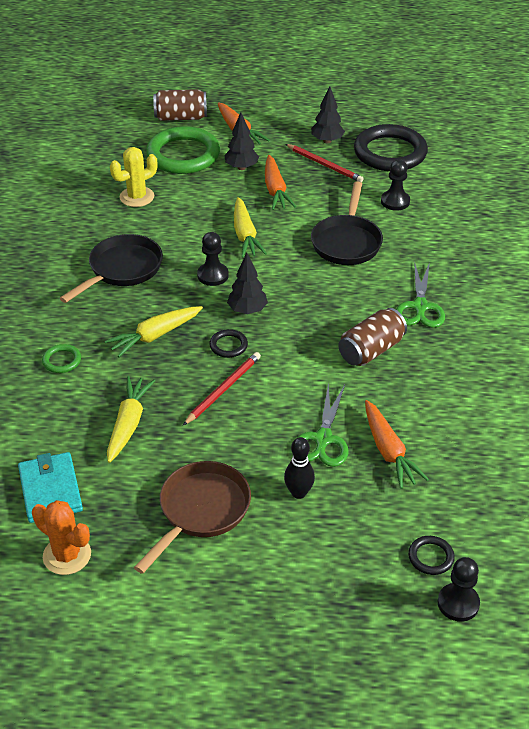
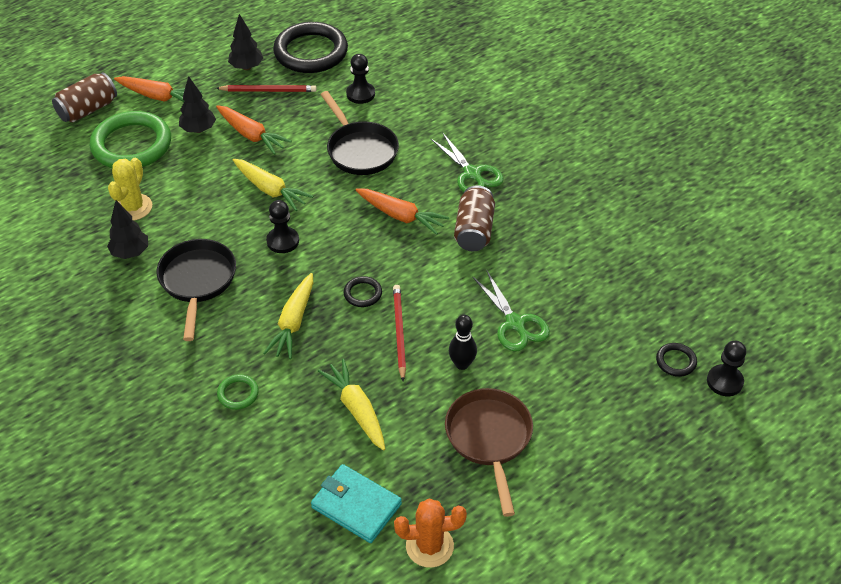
camera: 40 degrees left, 5 degrees up
(247, 310) = (345, 255): black tree -> black tree (130, 253)
(298, 493) = (542, 376): black bowling pin -> black bowling pin (462, 364)
(389, 451) = (569, 302): orange carrot -> orange carrot (401, 216)

